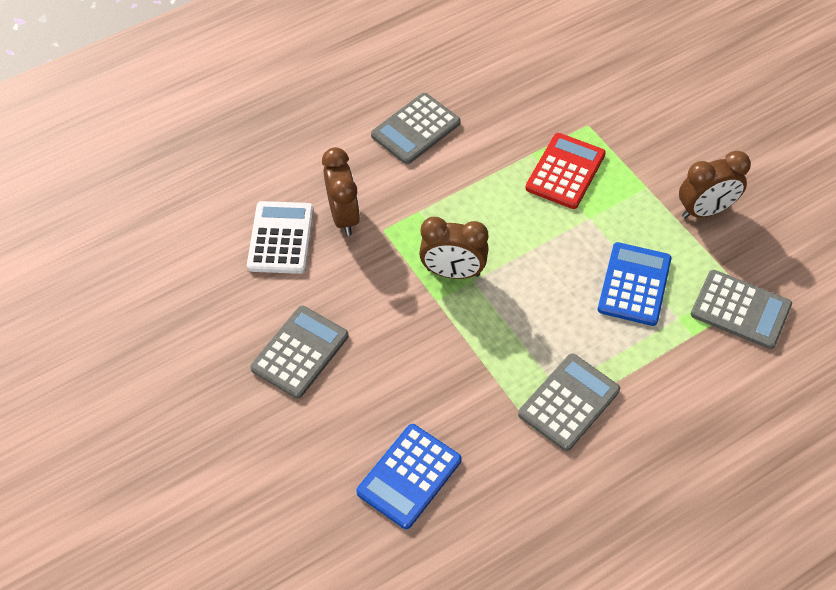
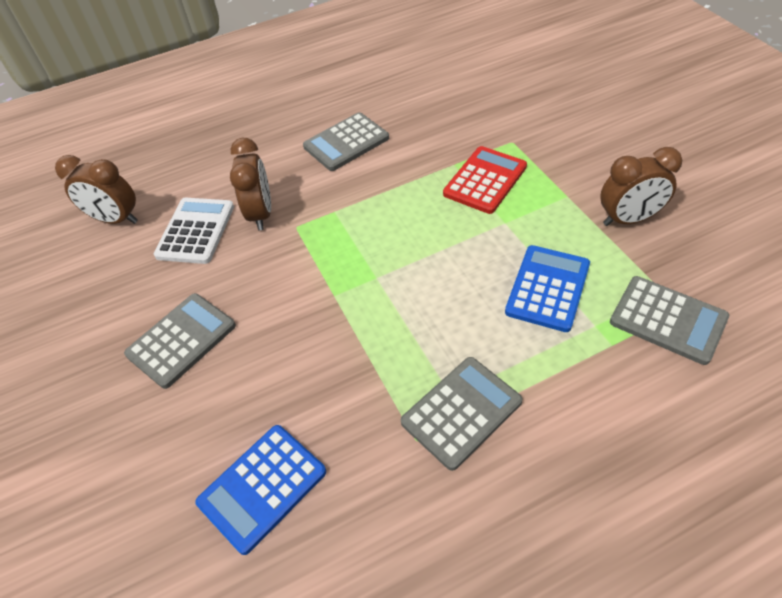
camera: 10 degrees right, 5 degrees down
(453, 272) = (356, 268): brown clock -> brown clock (115, 219)

